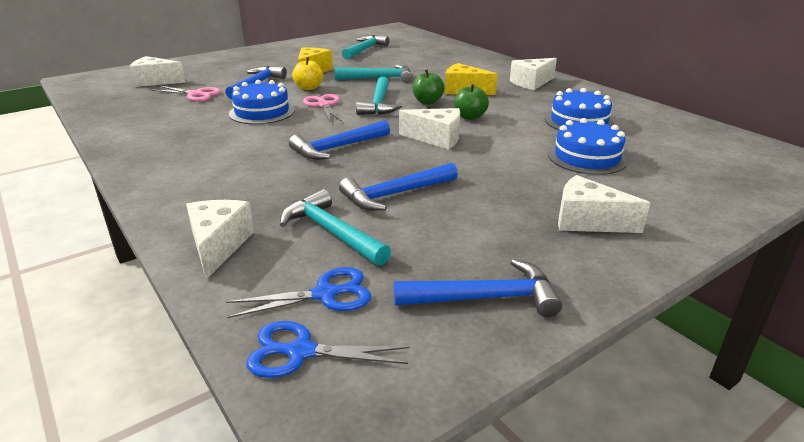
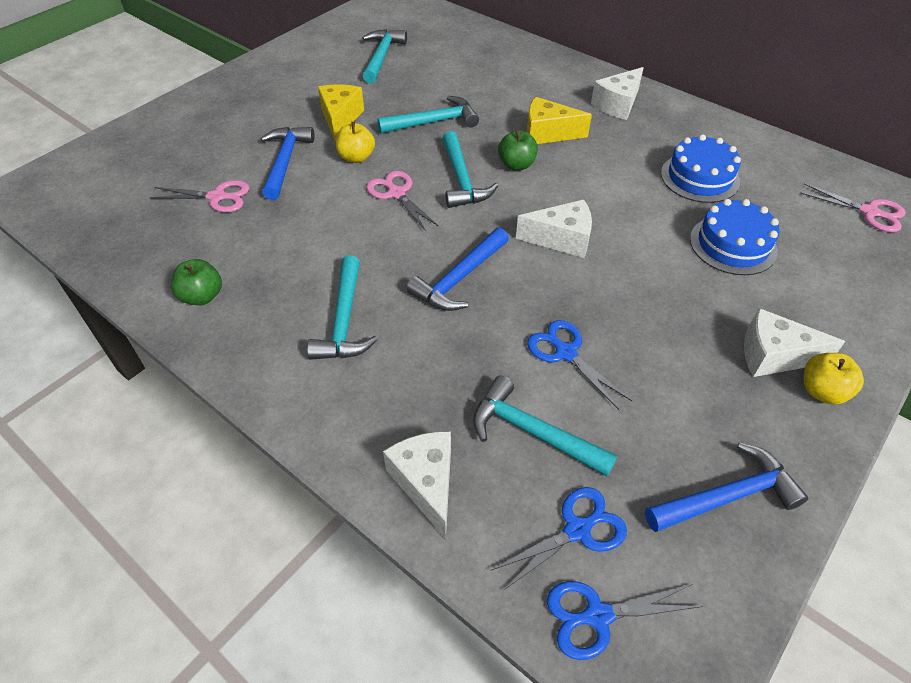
camera: 15 degrees left, 20 degrees up
(155, 81) = (142, 175): white cheese -> none
(231, 157) = (344, 321): none -> turquoise hammer
(262, 112) = (327, 221): blue cake -> none
(394, 194) = (566, 353): blue hammer -> blue scissors
(469, 117) = (579, 189): green apple -> green apple (202, 296)
(624, 248) = (822, 391): none -> yellow apple
(731, 154) = (869, 212): none -> pink scissors

